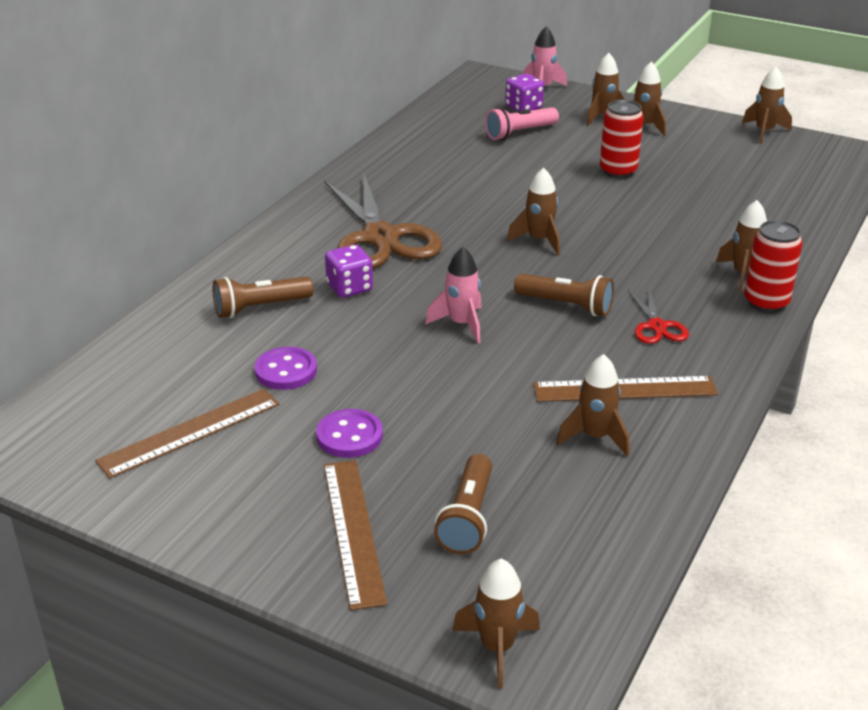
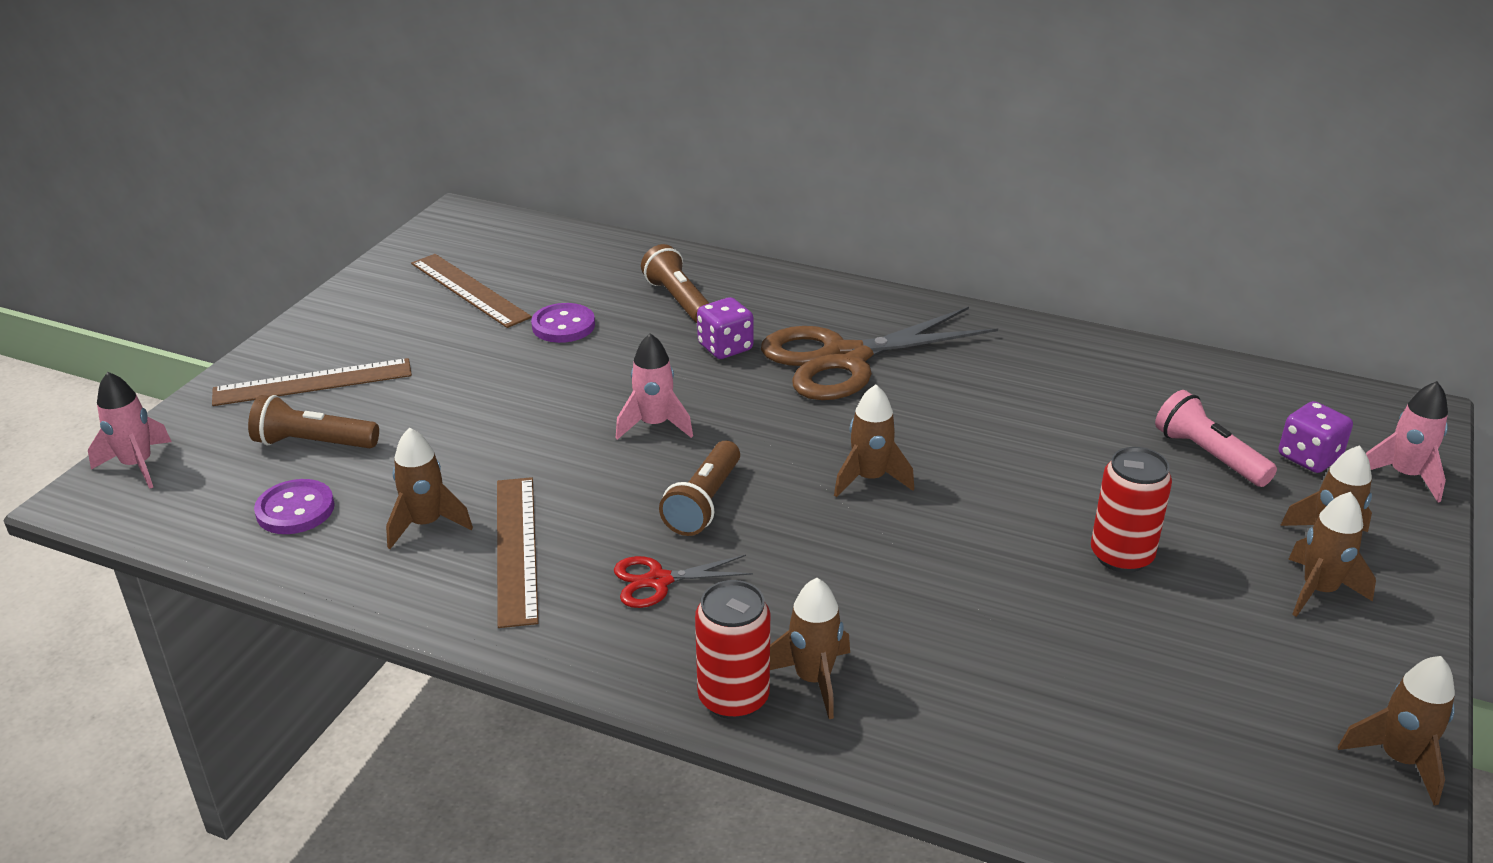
camera: 85 degrees right, 0 degrees up
(349, 436) = (452, 369): purple button -> purple button (295, 510)
(497, 648) = (138, 465): brown rocket -> pink rocket

